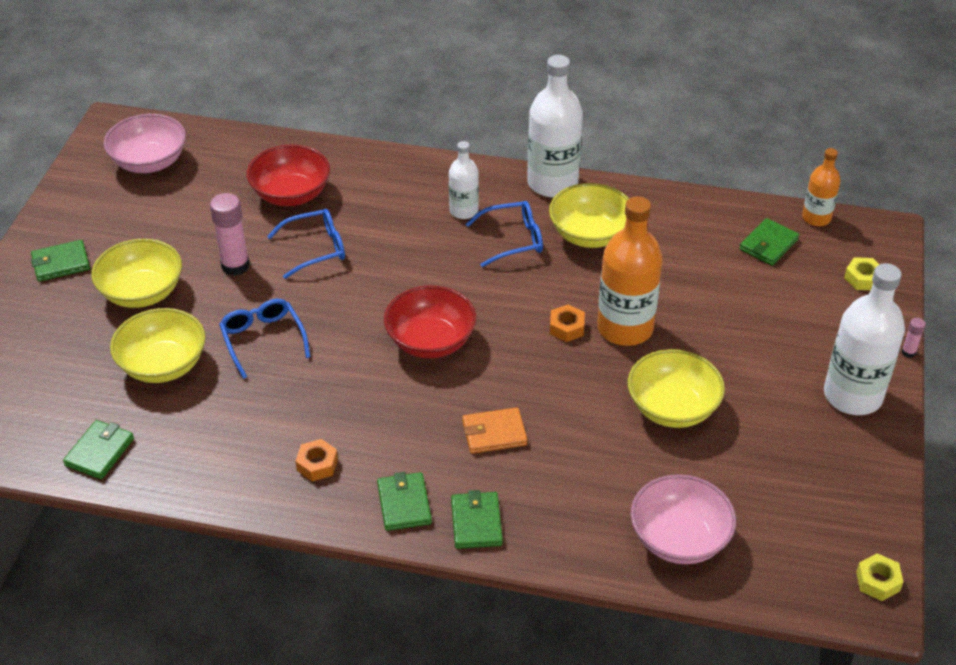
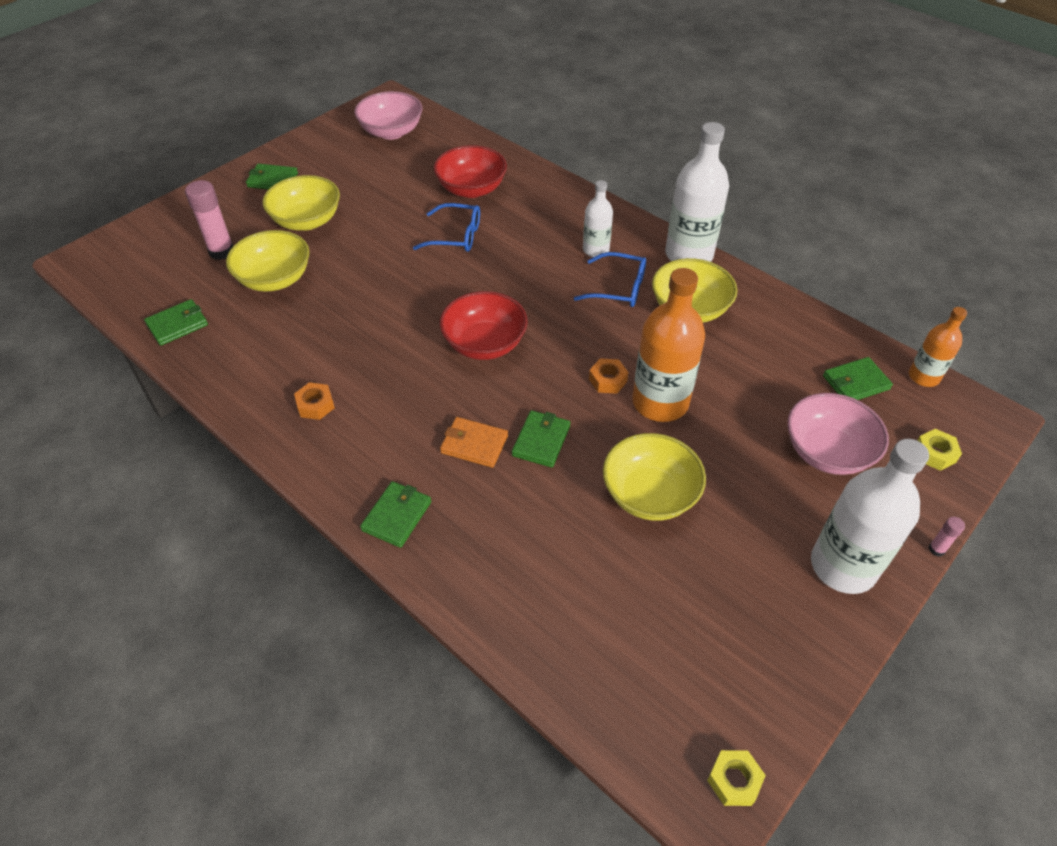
camera: 30 degrees right, 5 degrees up
(235, 266) = (387, 226): pink glue stick -> pink glue stick (222, 251)
(263, 340) = (359, 290): blue glasses -> none
(404, 503) = (353, 470): green wallet -> green wallet (541, 441)
(679, 539) = (562, 624): pink bowl -> pink bowl (827, 452)

